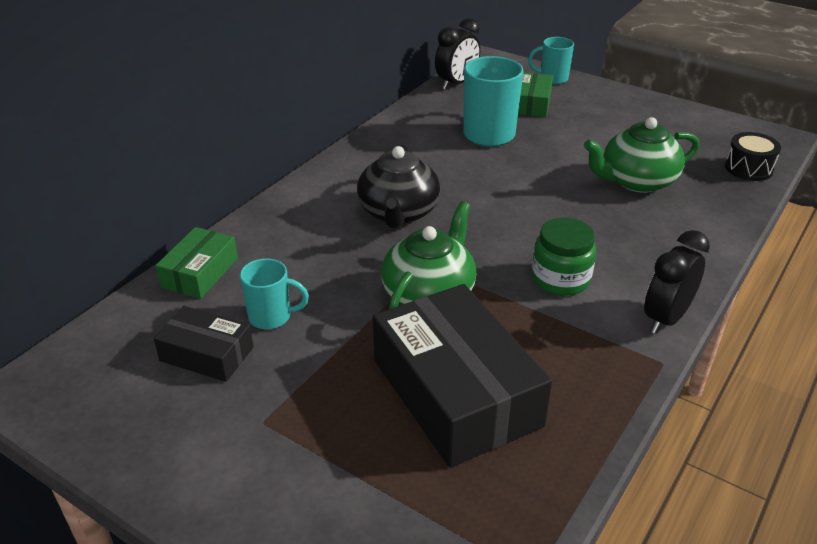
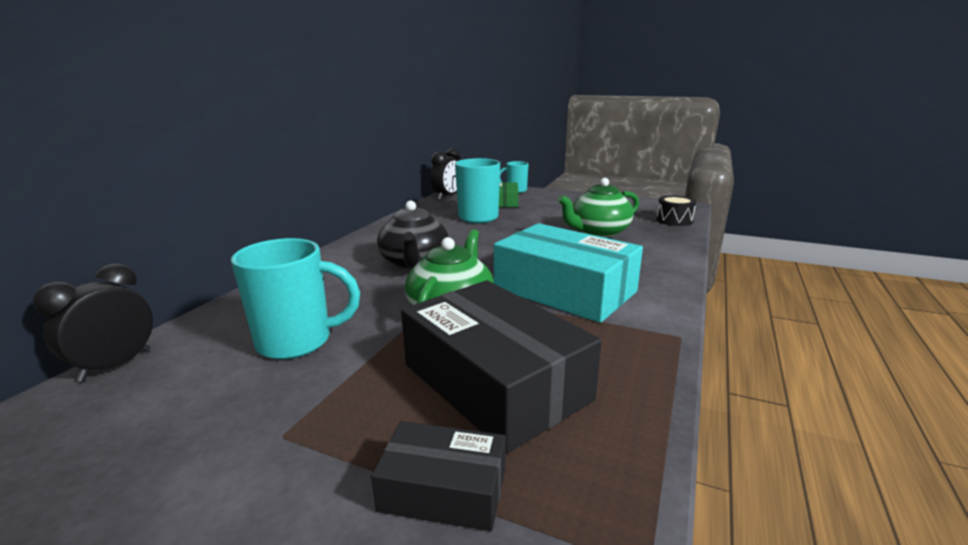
camera: 10 degrees left, 15 degrees down
(200, 273) = (226, 316): green box -> none
(207, 354) = (222, 379): black box -> black box (443, 489)
(271, 317) = (297, 342): turquoise mug -> turquoise mug, size x1.68
(560, 279) = (564, 290): green jar -> turquoise box
(666, 318) = (665, 306): black clock -> black clock (116, 365)

